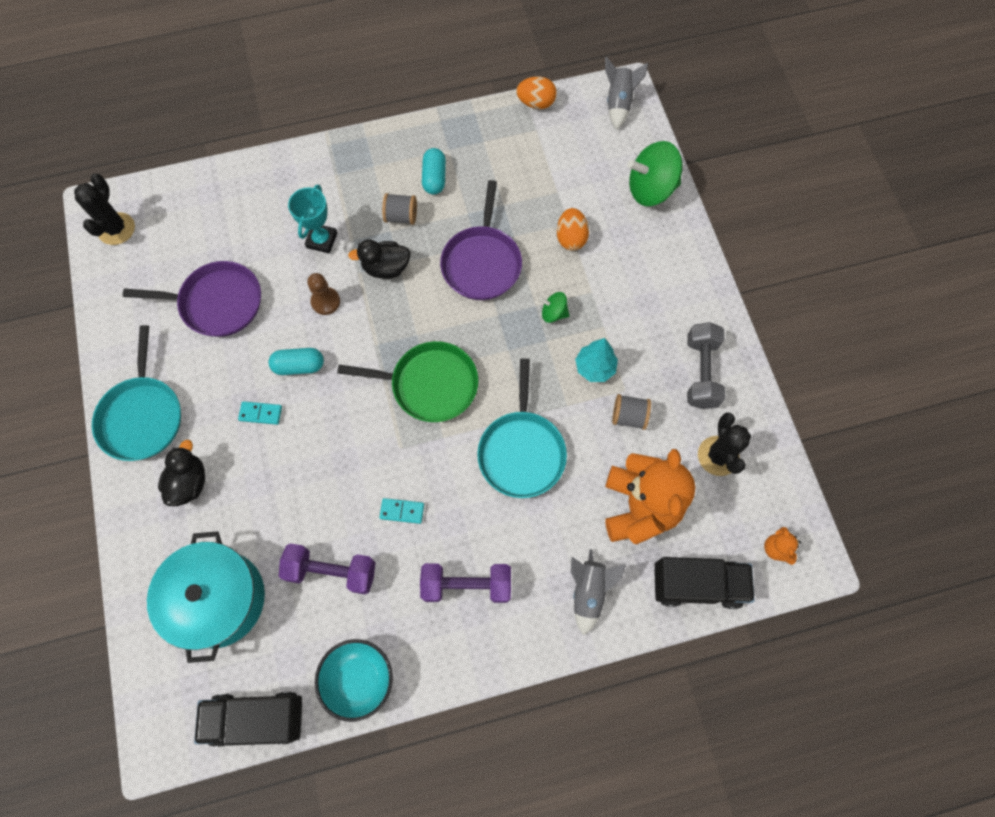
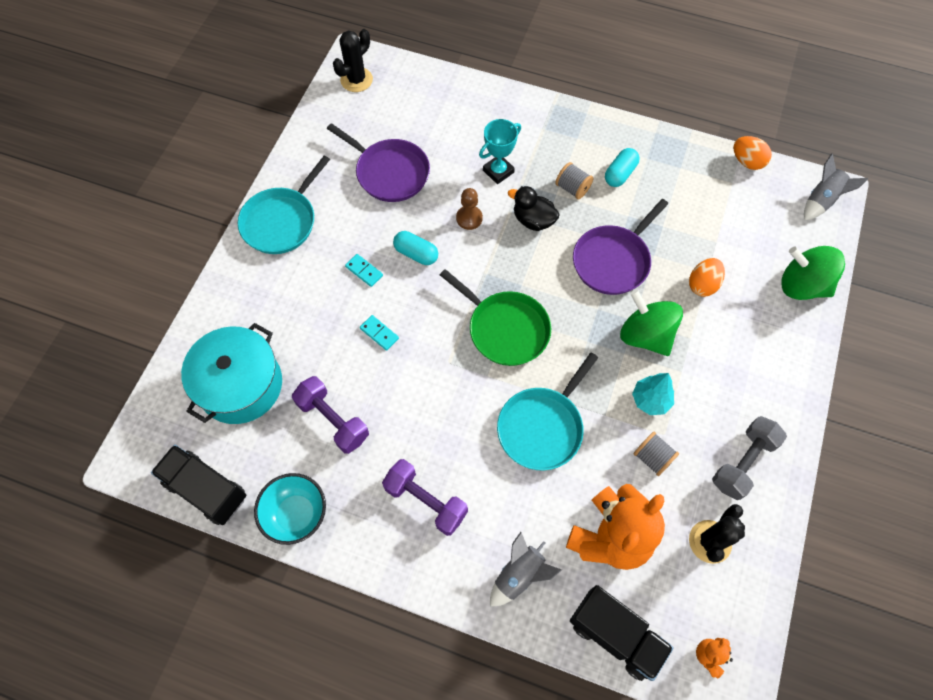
camera: 35 degrees right, 5 degrees down
(189, 482) = (280, 289): black duck -> none
(402, 511) = (416, 411): turquoise domino -> turquoise domino (379, 333)
(553, 313) = (645, 335): green spinning top -> green spinning top, size x1.99

